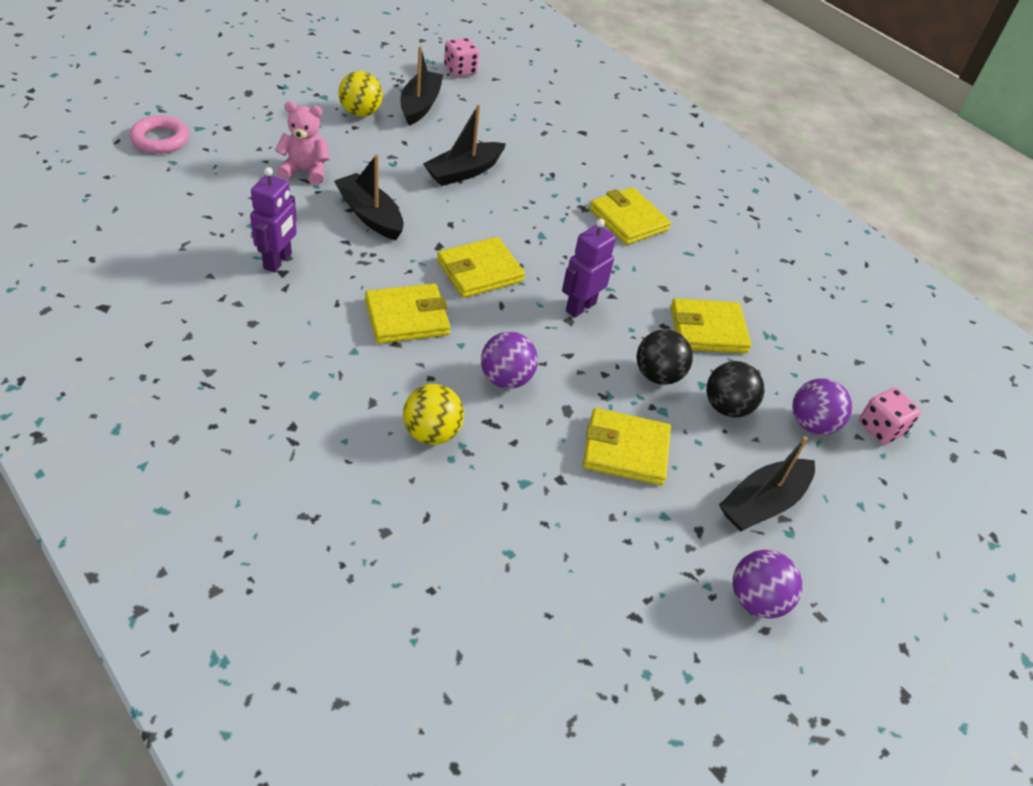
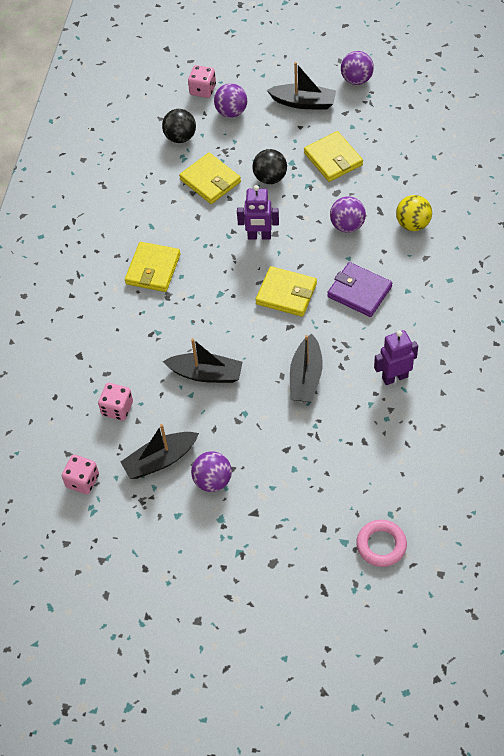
camera: 120 degrees left, 10 degrees up
(305, 171) = (309, 444): pink teddy bear -> none
(360, 113) = (212, 480): yellow ball -> purple ball
(407, 317) = (359, 292): yellow wallet -> purple wallet
(500, 117) = (117, 408): none -> pink dice
(727, 407) = (259, 144): black ball -> black ball (180, 137)

